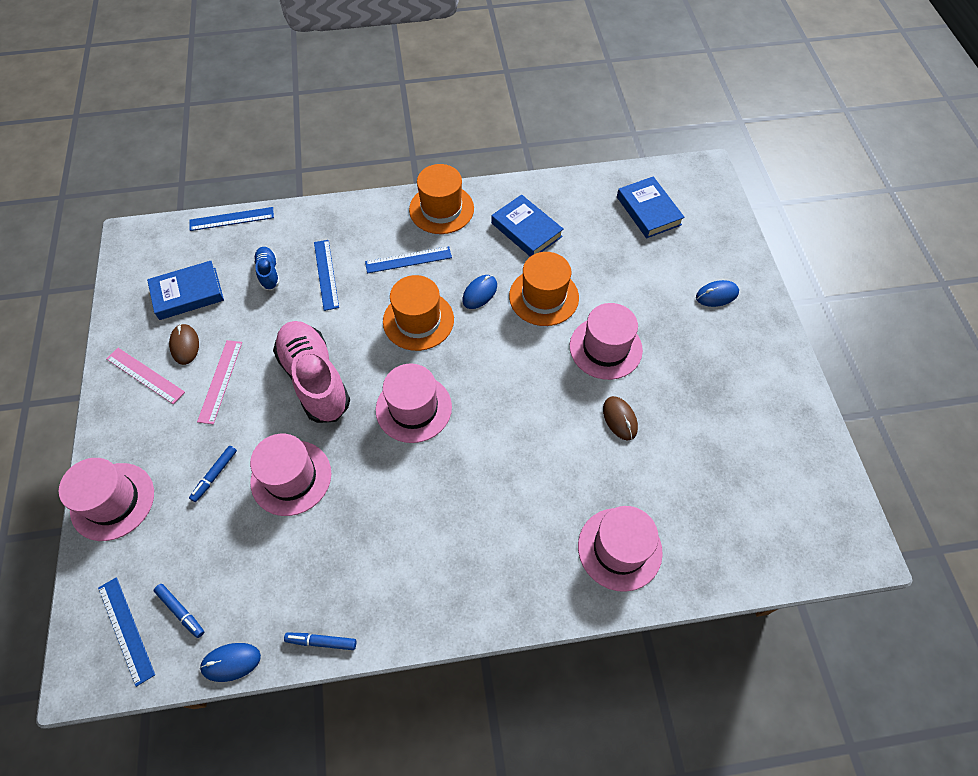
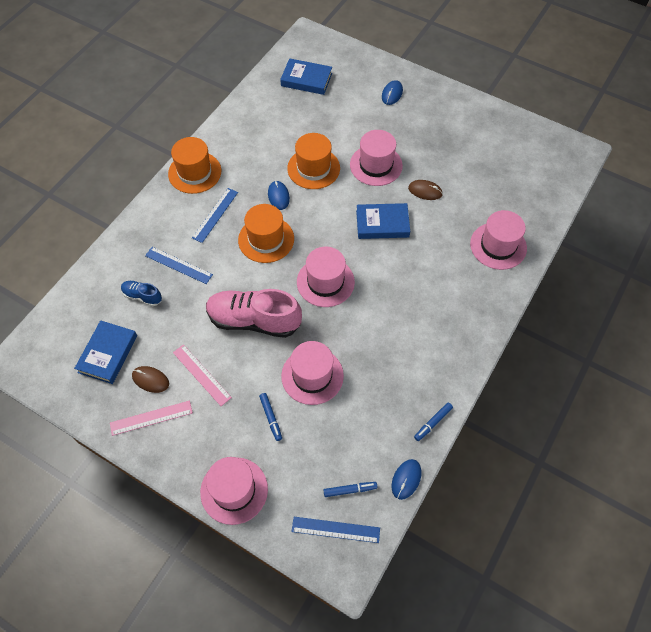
camera: 50 degrees left, 0 degrees up
(231, 219) = (70, 291): blue ruler -> none
(526, 230) = (257, 143): blue book -> blue book (382, 224)

